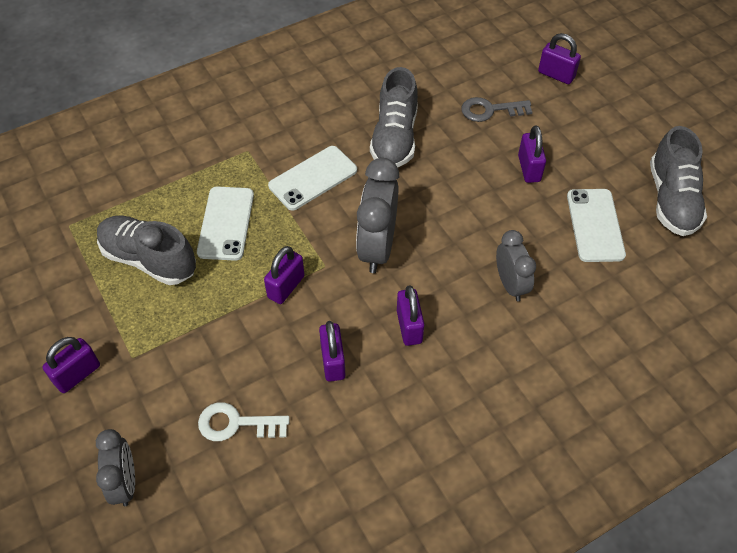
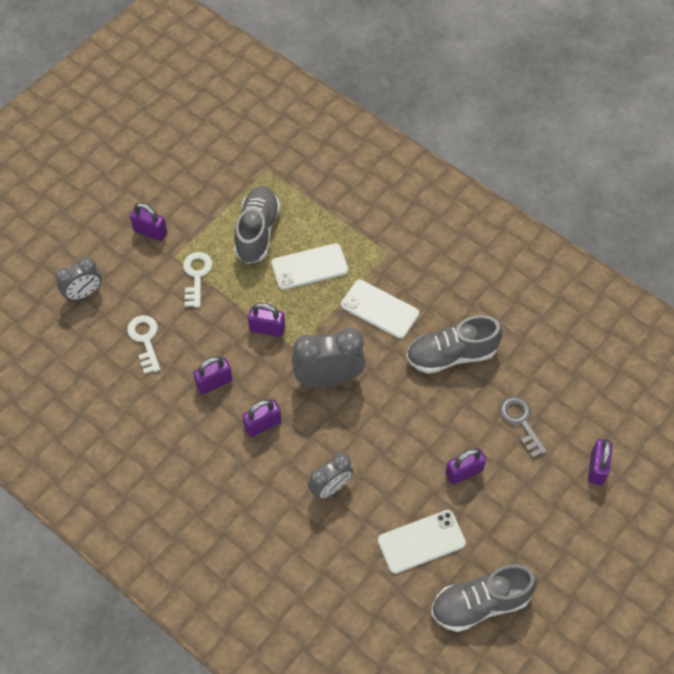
camera: 70 degrees right, 5 degrees up
(173, 340) = (196, 276): none -> white key

